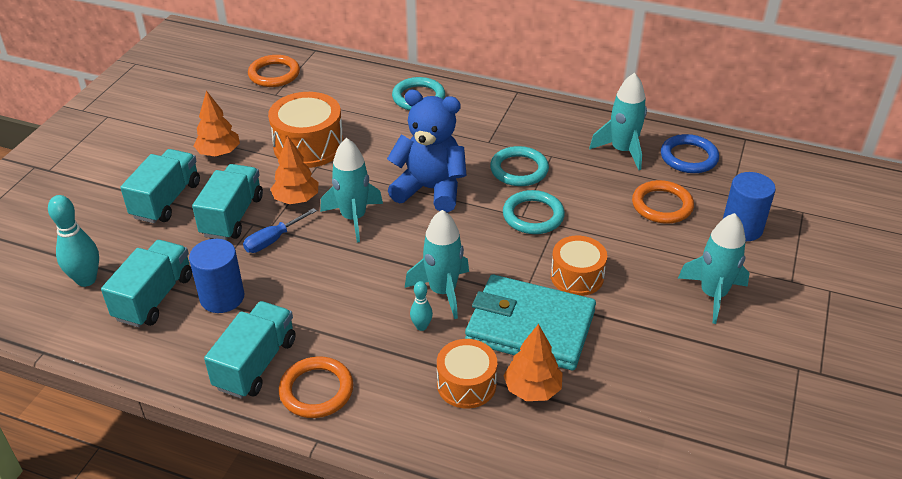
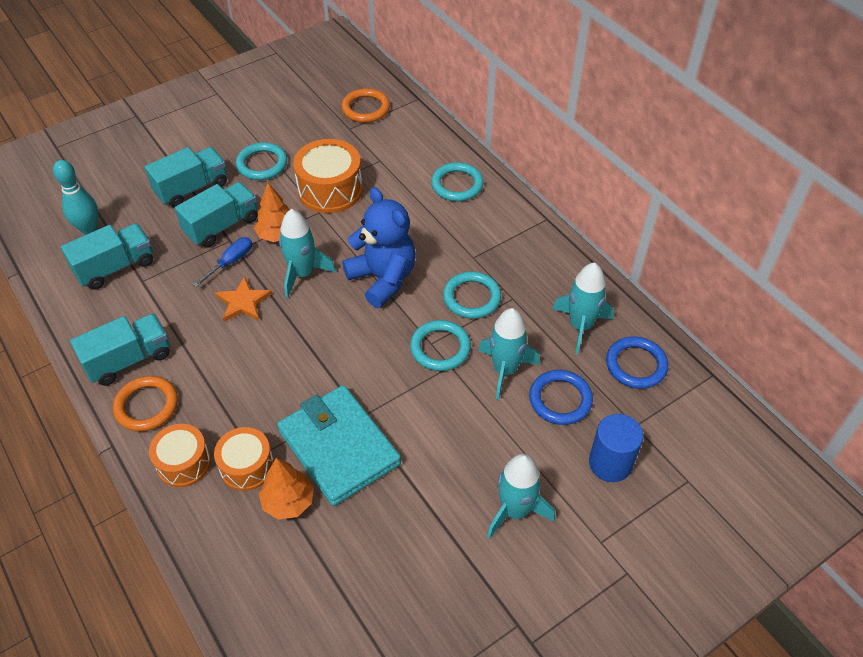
camera: 35 degrees right, 10 degrees up
(219, 153) = (262, 164): orange tree -> turquoise ring
(222, 297) = (156, 292): blue cylinder -> none
(273, 240) = (230, 262): blue screwdriver -> blue screwdriver turned 135 degrees clockwise
(321, 264) = (243, 302): none -> orange star
(421, 326) = (262, 397): turquoise bowling pin -> none
(442, 291) = (305, 376): turquoise rocket -> turquoise rocket (505, 370)
(577, 276) = (419, 425): orange drum -> orange drum (184, 463)
(662, 205) = (560, 399): orange ring -> blue ring

